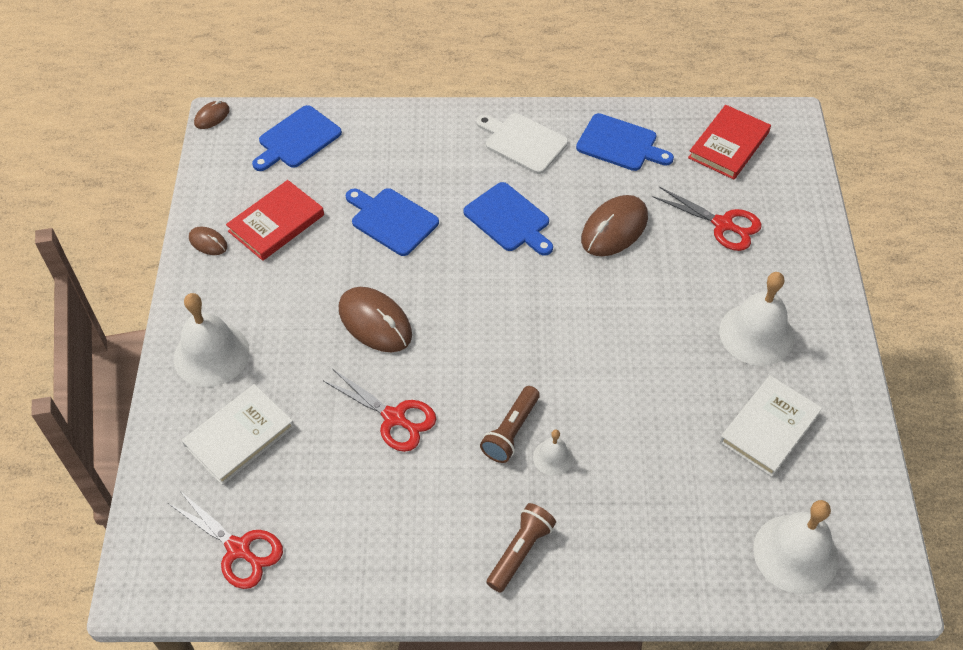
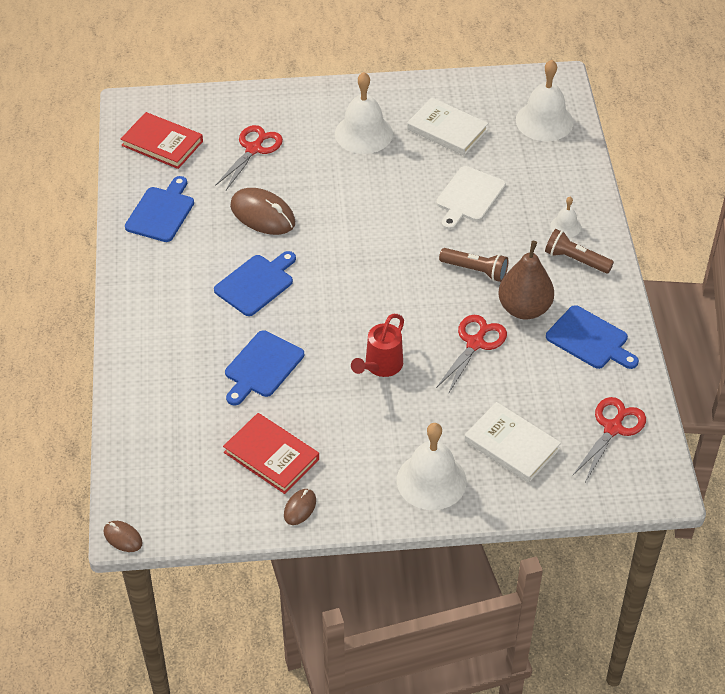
camera: 95 degrees left, 5 degrees down
(297, 139) = (156, 455): blue cutting board -> blue cutting board (590, 339)
(375, 322) = (380, 366): brown mouse -> red watering can
(442, 478) = (524, 309): none -> brown pear
(523, 142) = (159, 279): white cutting board -> white cutting board (469, 197)
(553, 457) = (494, 245): white bell -> white bell (565, 226)

